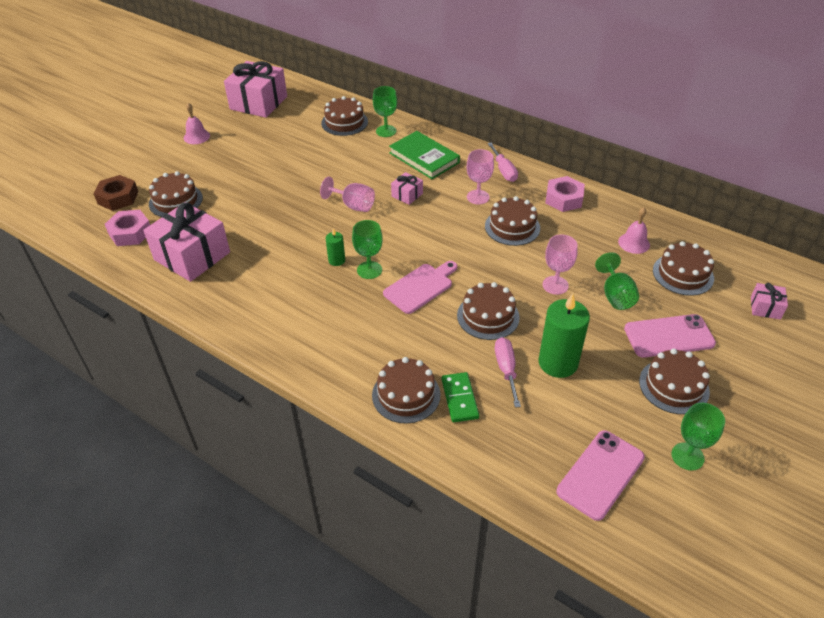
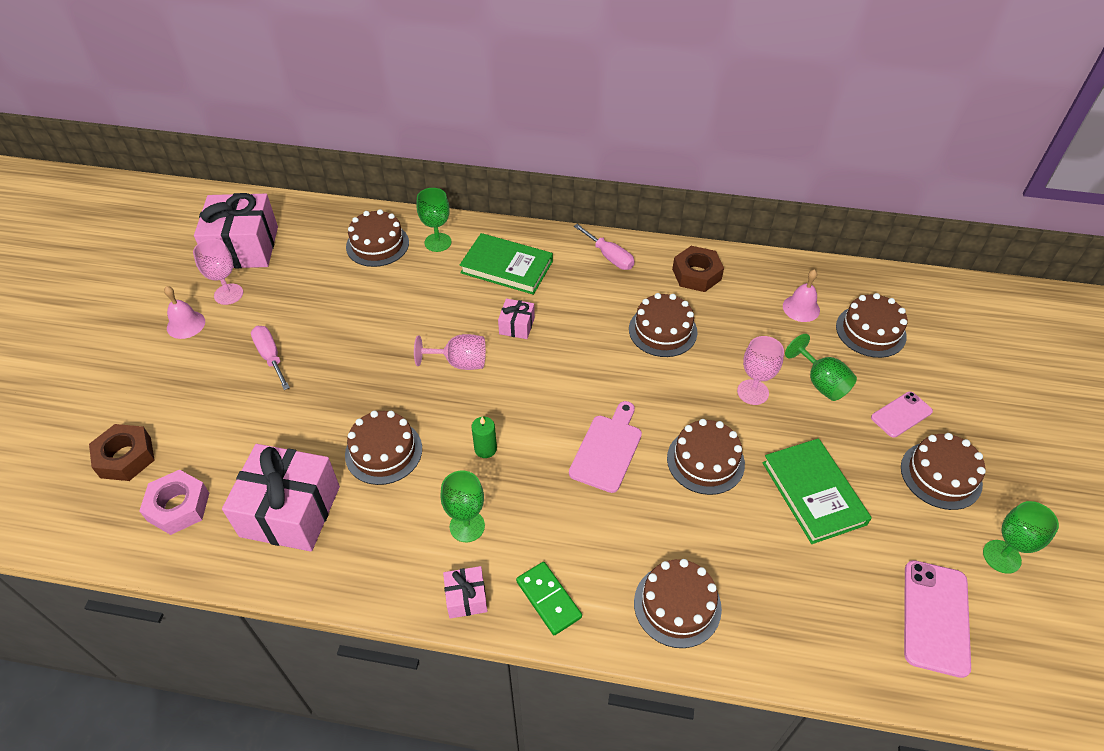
camera: 25 degrees left, 5 degrees up
(175, 201) = (215, 434): brown cake -> brown cake (383, 451)
(369, 270) = (533, 448): green goblet -> green goblet (467, 526)
(460, 398) = (739, 584): green domino -> green domino (548, 599)
(478, 197) = (601, 302): pink goblet -> pink goblet (228, 294)
(506, 369) = (765, 524): pink screwdriver -> pink screwdriver (270, 356)
(558, 363) = (813, 493): green candle -> green book
(564, 199) = (696, 274): pink nut -> brown nut
(669, 336) = (901, 414): pink phone -> pink phone, size x0.62
(765, 308) = (969, 344): pink gift -> pink gift (466, 598)

